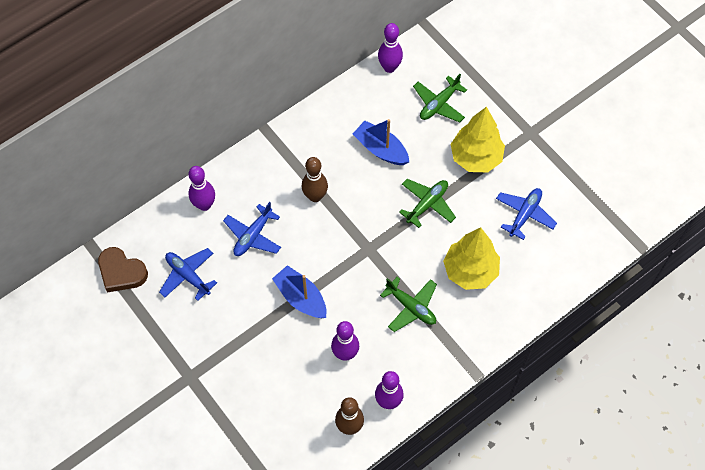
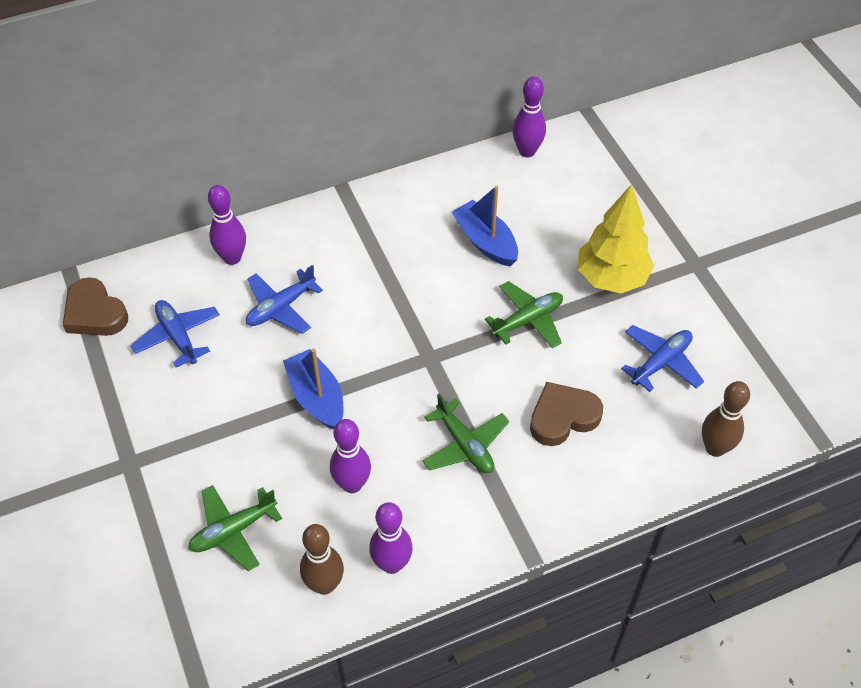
camera: 15 degrees right, 10 degrees down
(315, 196) = (379, 278): brown bowling pin -> brown bowling pin (715, 448)
(439, 104) = (579, 205): green plane -> green plane (233, 531)
(470, 271) = (563, 417): yellow tree -> brown heart

